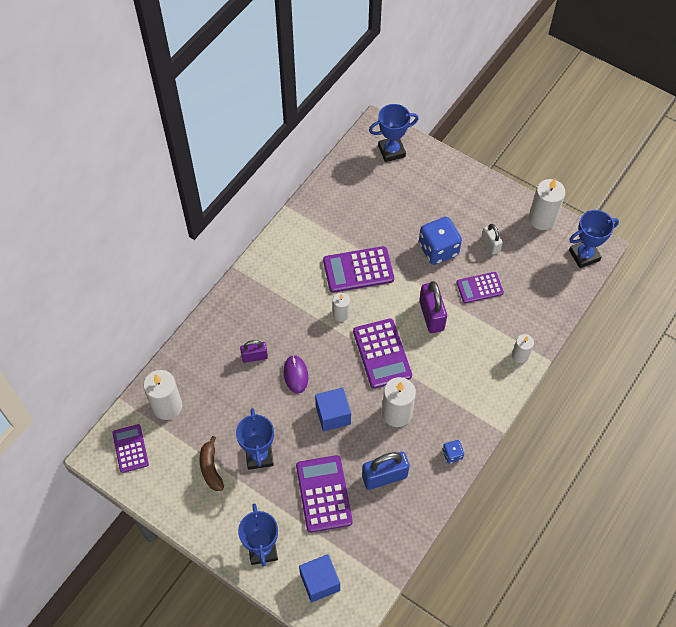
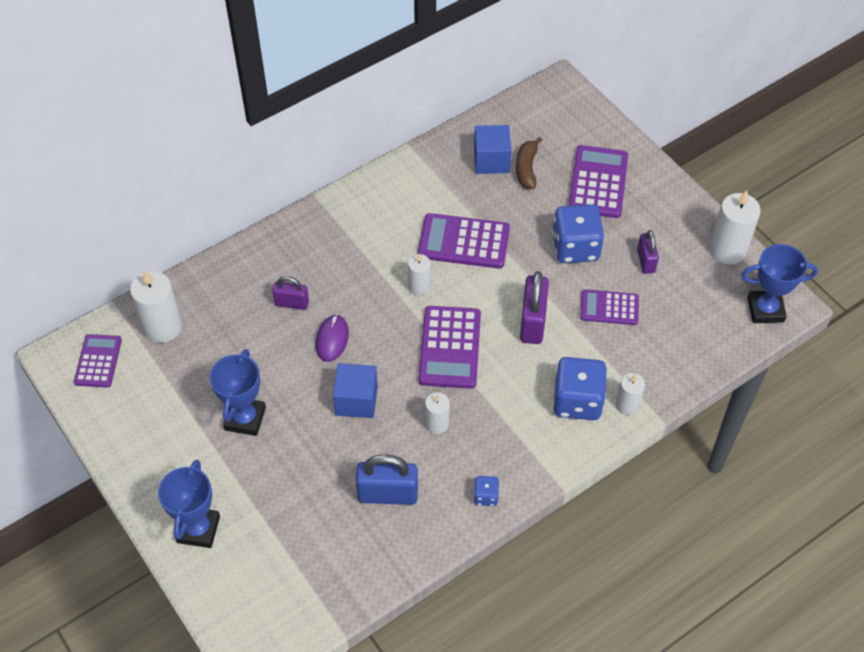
camera: 20 degrees right, 5 degrees down
(211, 468) = (181, 414): brown banana -> brown banana (527, 168)
(320, 582) = (250, 592): blue cube -> blue cube (491, 160)
(323, 494) = (303, 489): purple calculator -> purple calculator (598, 182)
(391, 151) = (566, 118): blue trophy -> none
(397, 413) = (437, 424): white candle -> white candle, size x0.58
(485, 364) = (577, 401): none -> blue dice
(490, 245) = (645, 261): white padlock -> purple padlock

